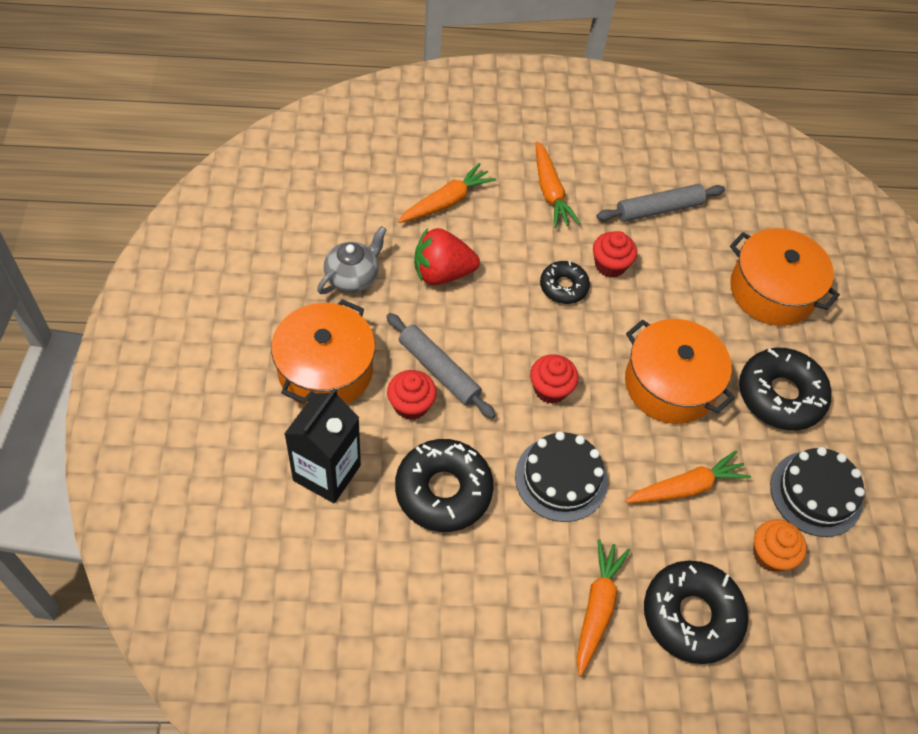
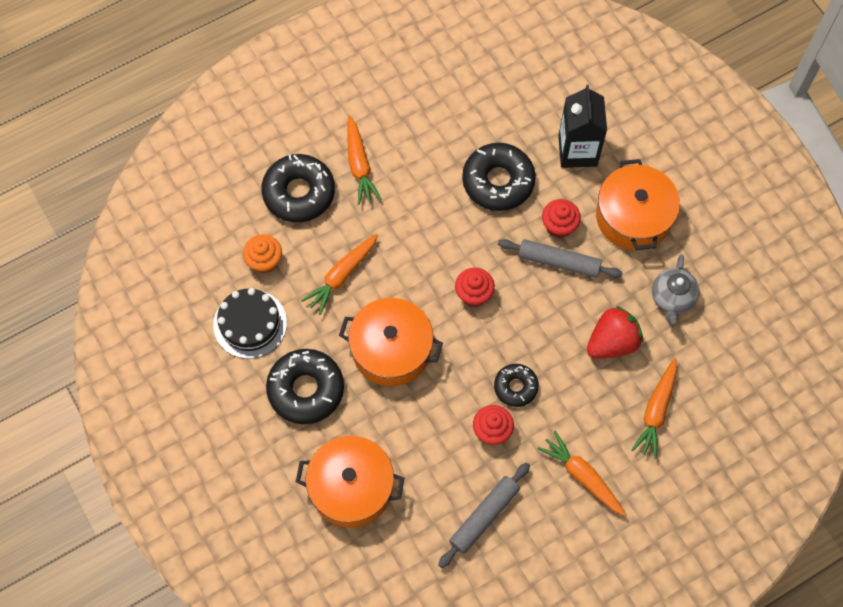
camera: 155 degrees right, 10 degrees up
(561, 478) = (428, 233): black cake -> none

